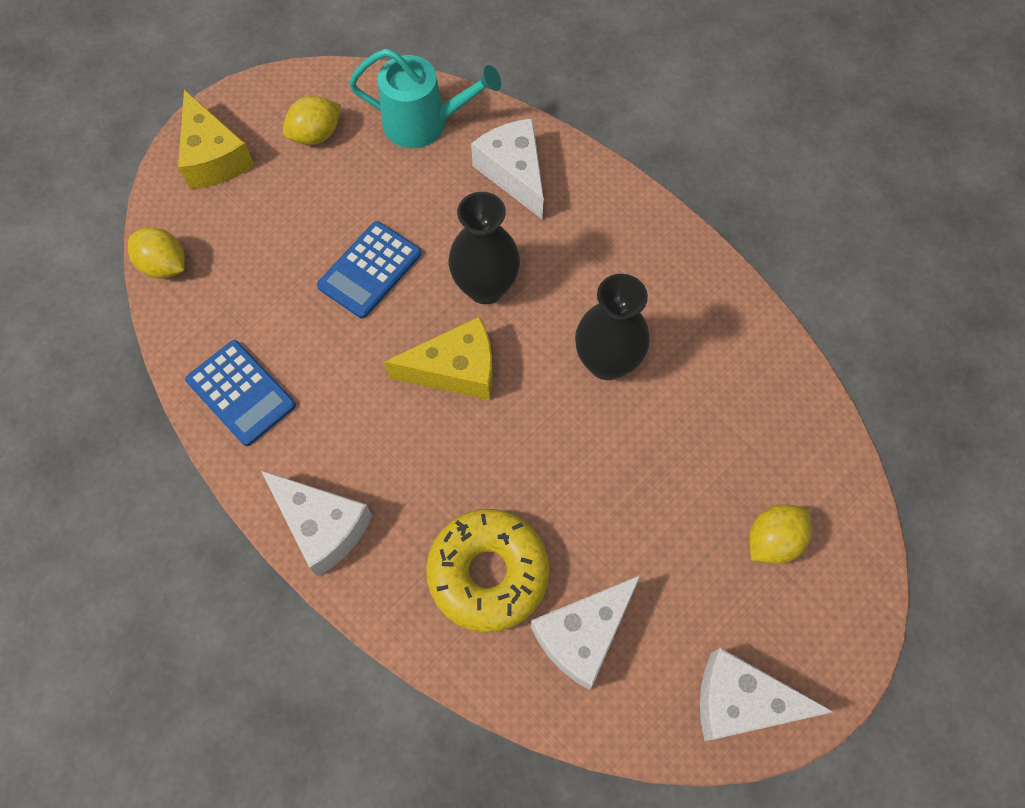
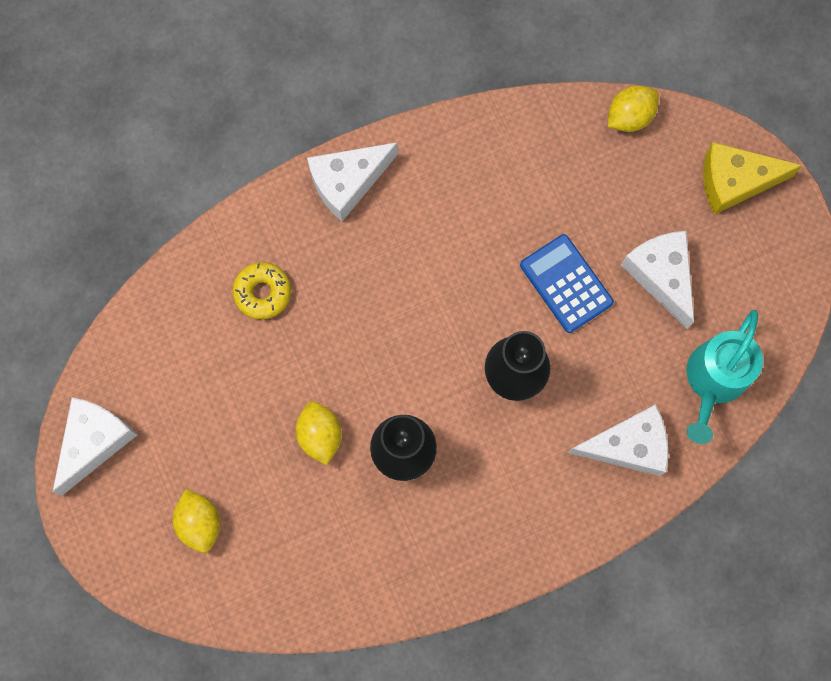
camera: 110 degrees right, 10 degrees up
(241, 393) = (484, 150): blue calculator -> none
(316, 135) = (731, 278): yellow lemon -> yellow lemon (320, 435)
(456, 370) = (443, 325): yellow cheese -> none
(488, 573) = (262, 293): yellow donut -> yellow donut, size x0.59
(583, 634) = (189, 346): white cheese -> white cheese (661, 275)

